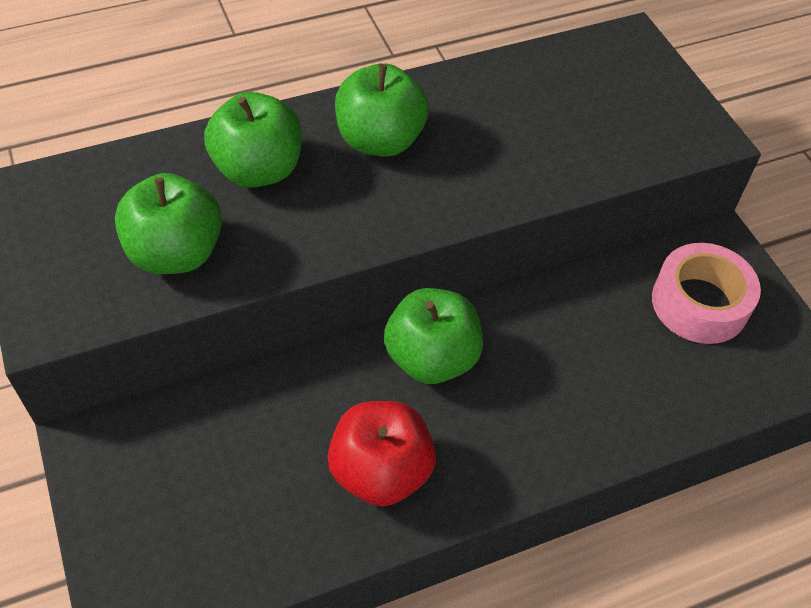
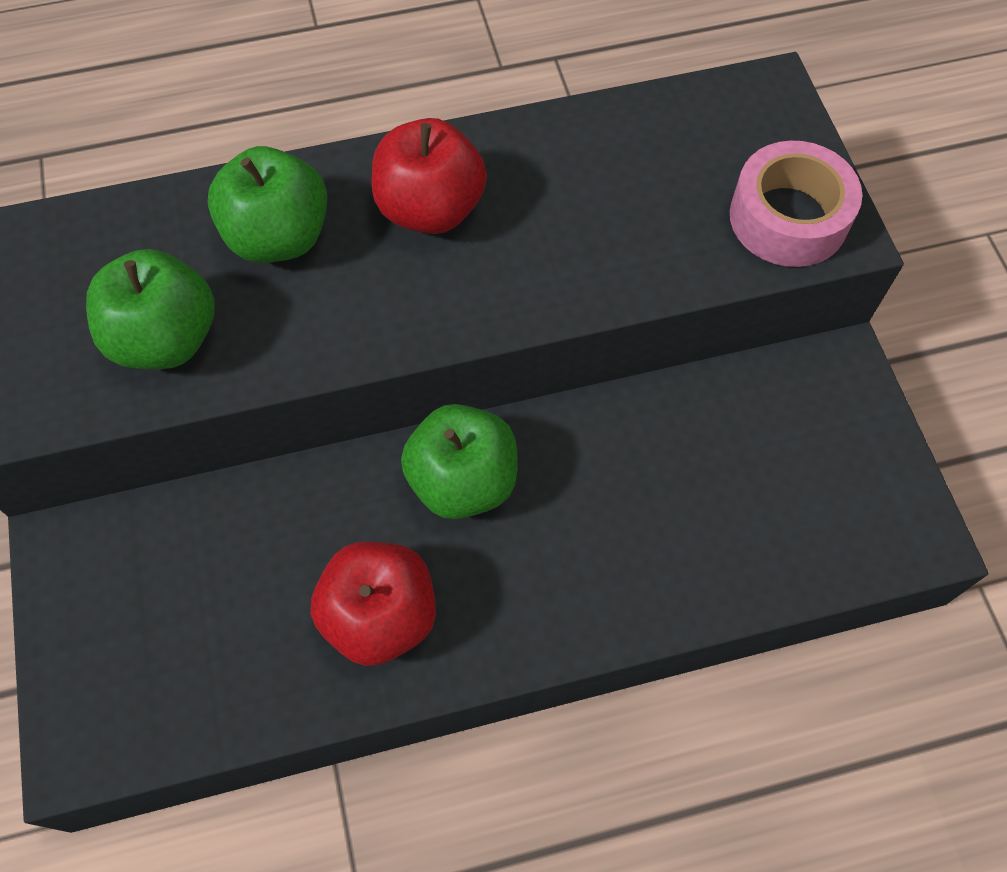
camera: 10 degrees right, 10 degrees up
(380, 140) = (430, 209): green apple -> red apple
(699, 303) = (798, 441): pink tape -> pink tape (788, 218)

